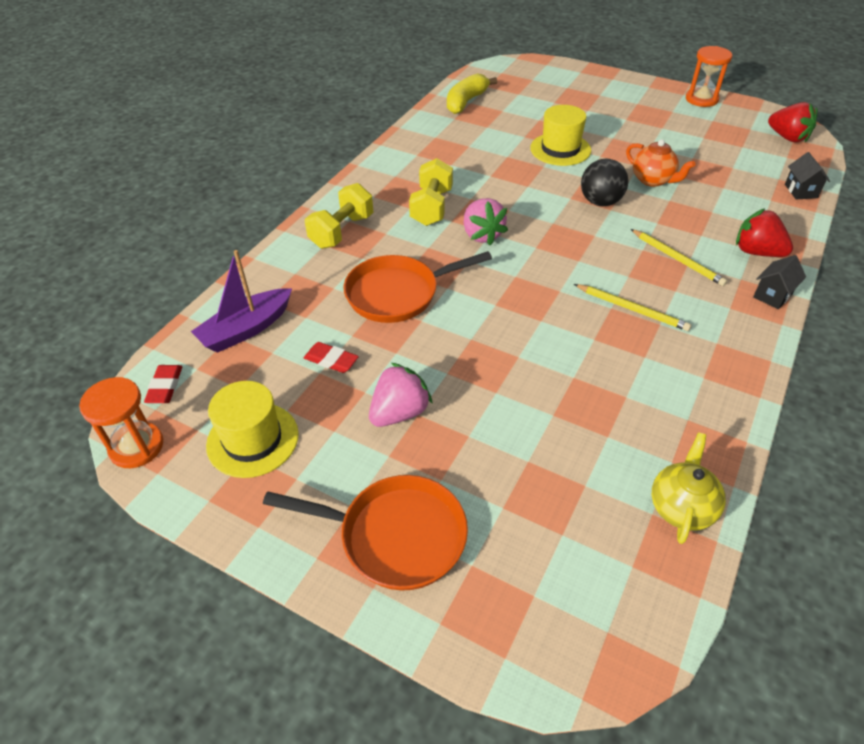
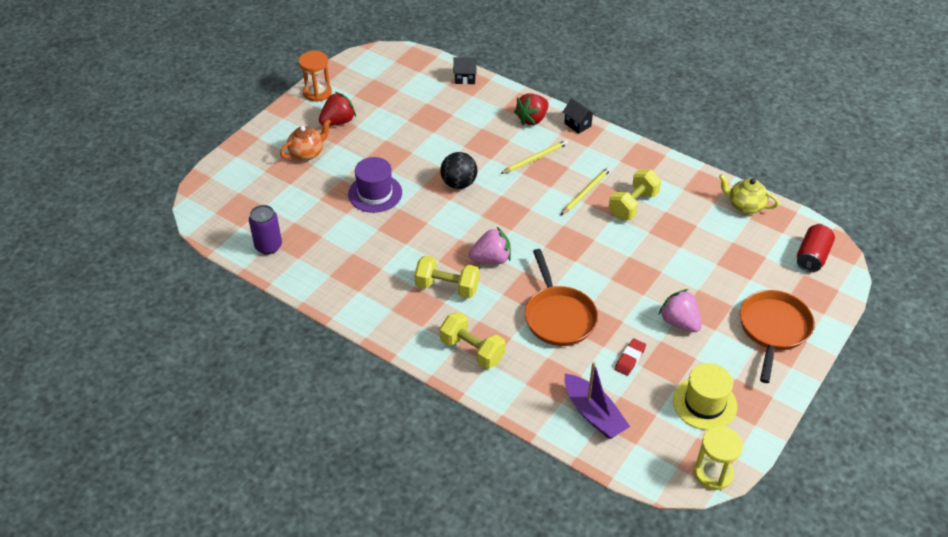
camera: 85 degrees left, 0 degrees up
(136, 447) = (713, 473): orange hourglass -> yellow hourglass
(165, 387) = (655, 463): red eraser -> none
(466, 102) = (268, 246): yellow banana -> purple can
(560, 149) = (375, 193): yellow hat -> purple hat
(583, 615) = (812, 257): none -> red can
(625, 359) = (633, 205): none -> yellow dumbbell
(653, 180) = (435, 148): orange teapot -> orange teapot (307, 153)
(787, 137) = (392, 63): red strawberry -> red strawberry (338, 122)

